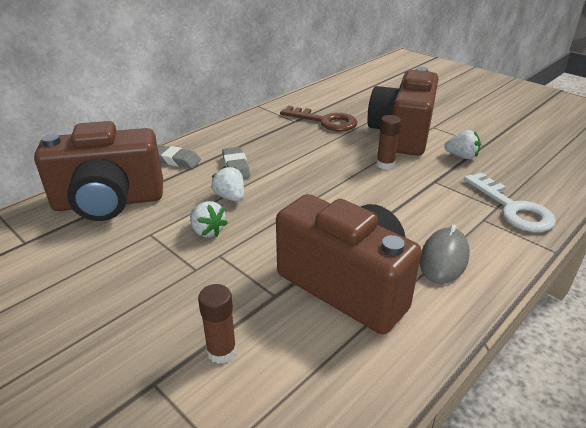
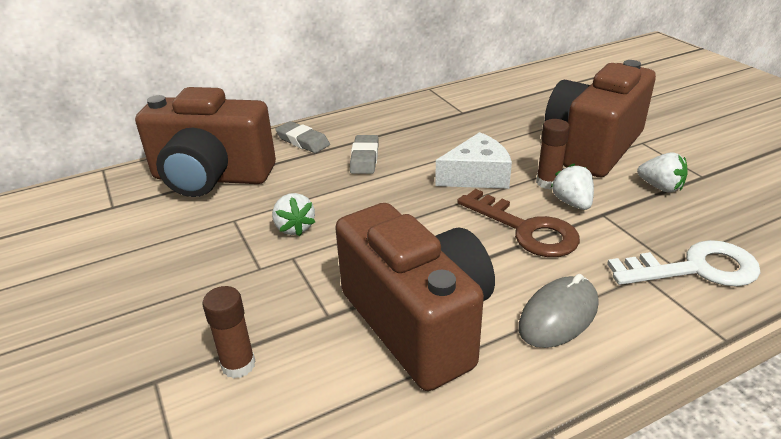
camera: 20 degrees right, 0 degrees up
(230, 197) = (339, 193): white strawberry -> white strawberry (572, 203)
(325, 121) = (500, 117): brown key -> brown key (525, 229)
(331, 167) = (477, 176): none -> white cheese
(512, 208) = (695, 269): white key -> white key turned 90 degrees counterclockwise

